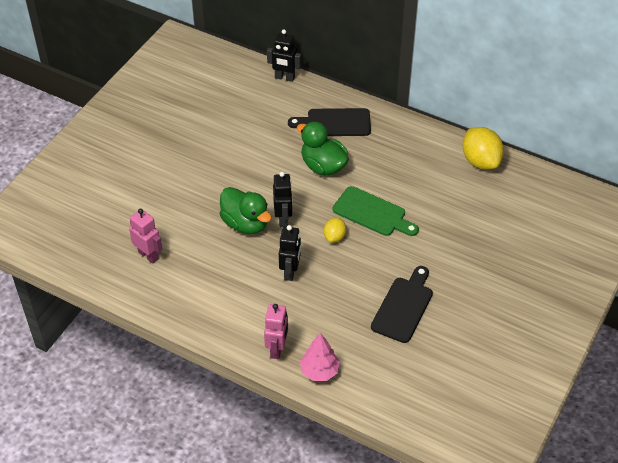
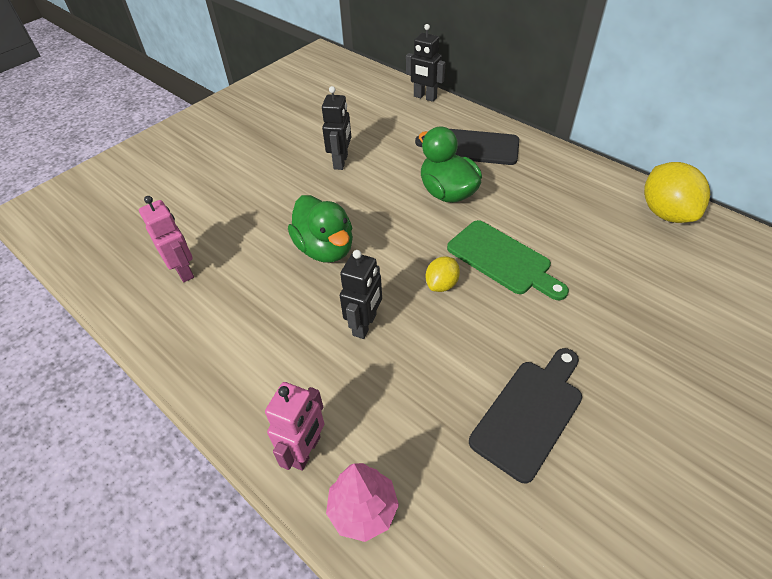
camera: 15 degrees right, 0 degrees up
(283, 219) = (377, 250): black robot -> black robot (341, 162)

